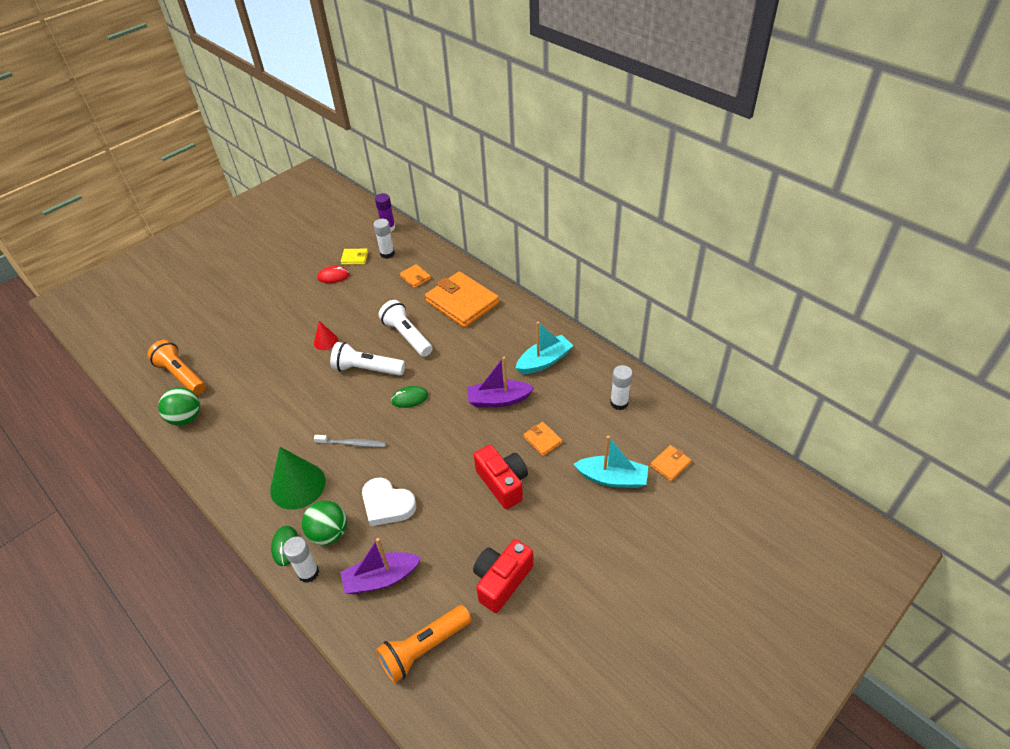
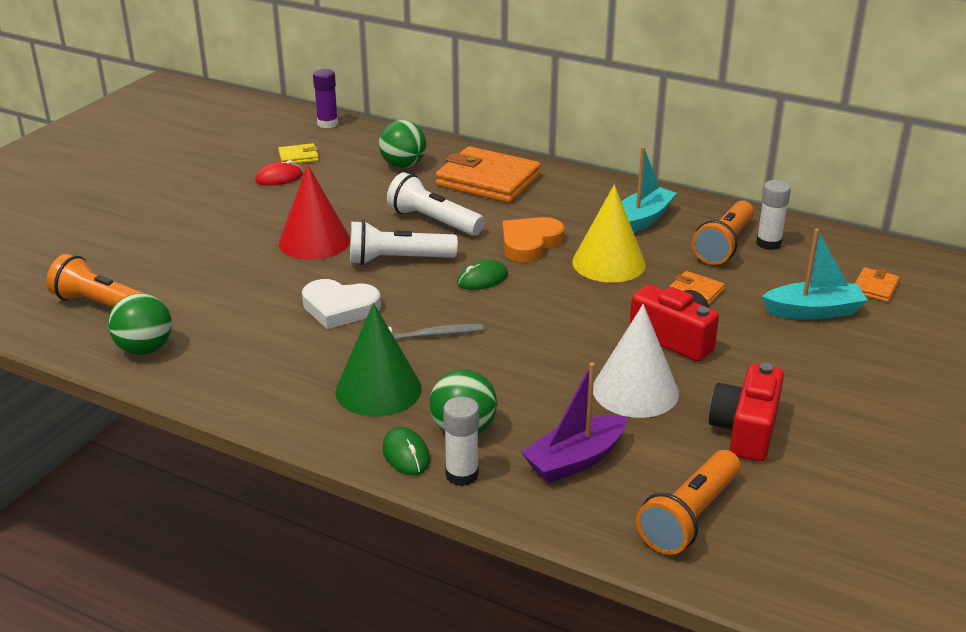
camera: 20 degrees left, 15 degrees down
(325, 341) = (314, 241): red cone -> red cone, size x1.93
(387, 254) = (344, 148): white glue stick -> none
(387, 504) = (528, 386): white heart -> white heart (340, 308)
(415, 277) = (403, 165): orange wallet -> green ball
(451, 525) = (635, 391): none -> white cone
(457, 370) = (530, 243): none -> orange heart
(498, 400) = (608, 263): purple boat -> yellow cone
(587, 398) = (724, 245): none -> orange flashlight

